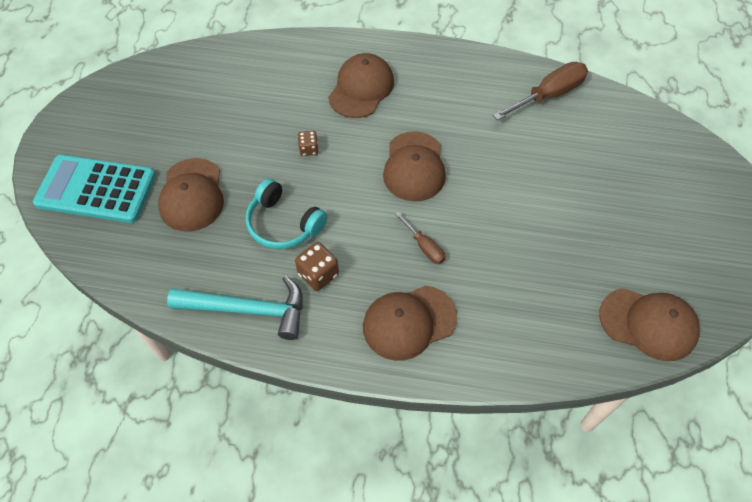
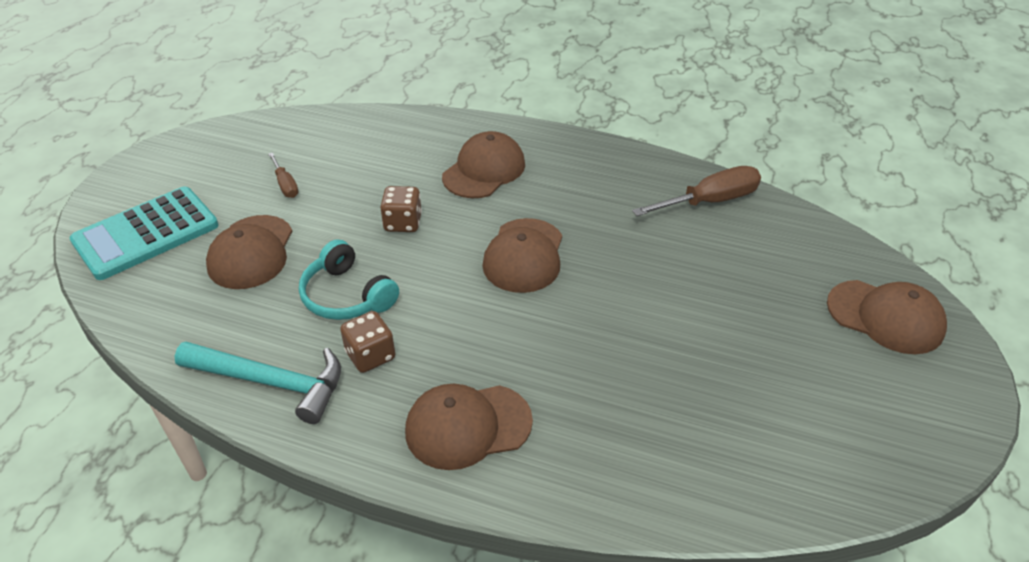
camera: 10 degrees right, 15 degrees down
(96, 189) = (146, 233): turquoise calculator -> turquoise calculator turned 60 degrees counterclockwise
(308, 149) = (403, 223): brown dice -> brown dice, size x1.55
(424, 246) = (512, 342): brown screwdriver -> brown screwdriver (285, 185)
(648, 324) = (791, 475): brown cap -> brown cap (885, 317)

